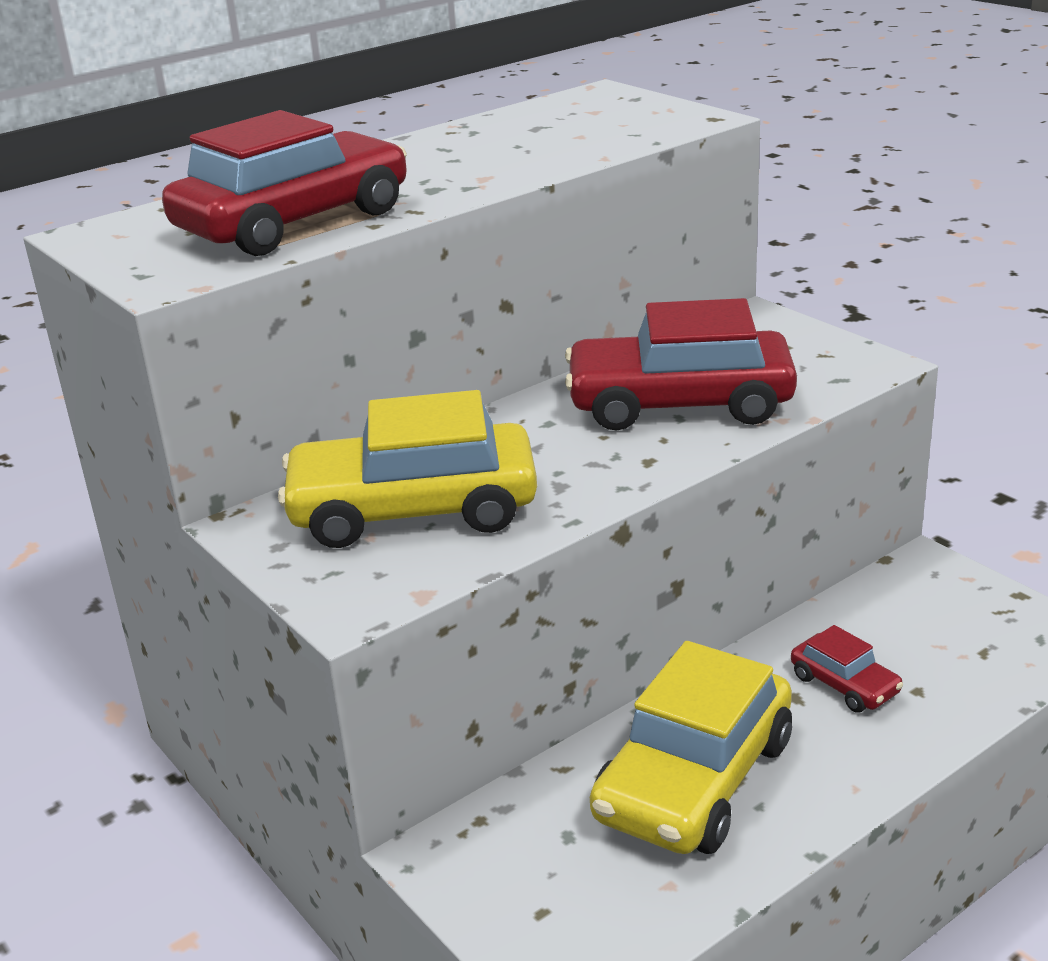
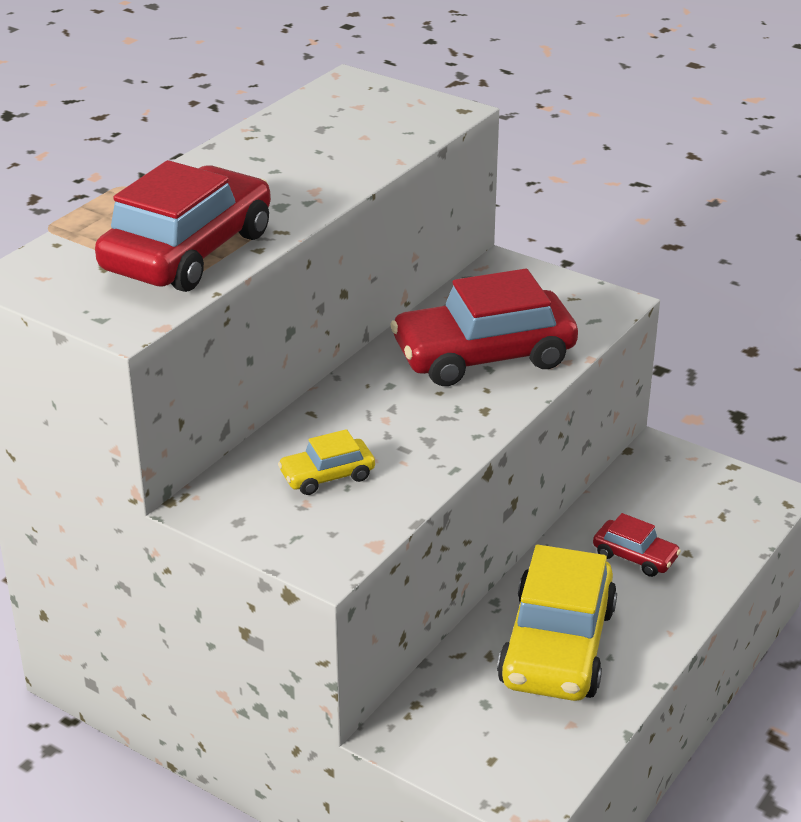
camera: 20 degrees left, 5 degrees up
(413, 509) = (327, 476): yellow car -> yellow car, size x0.47

